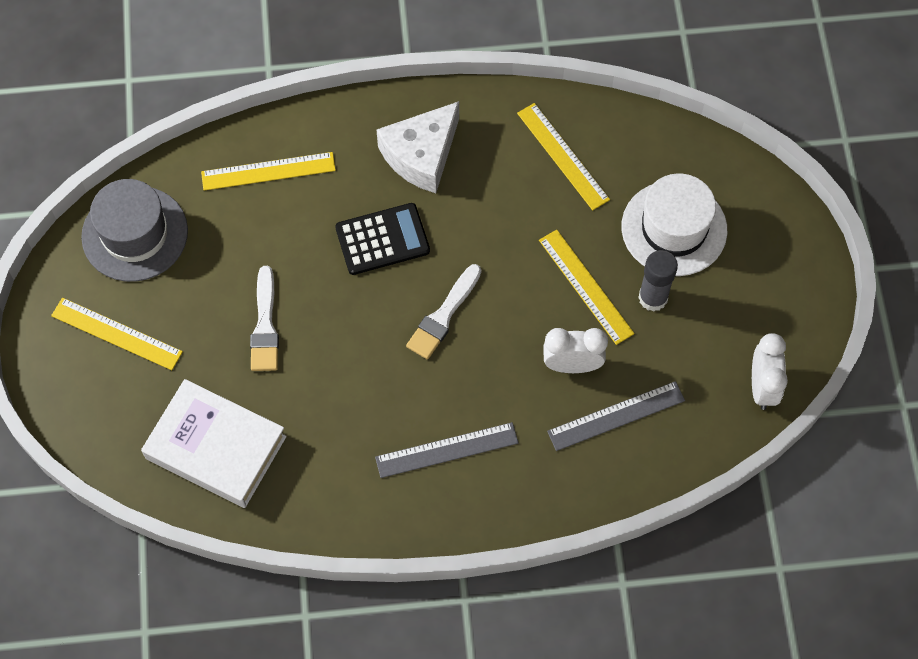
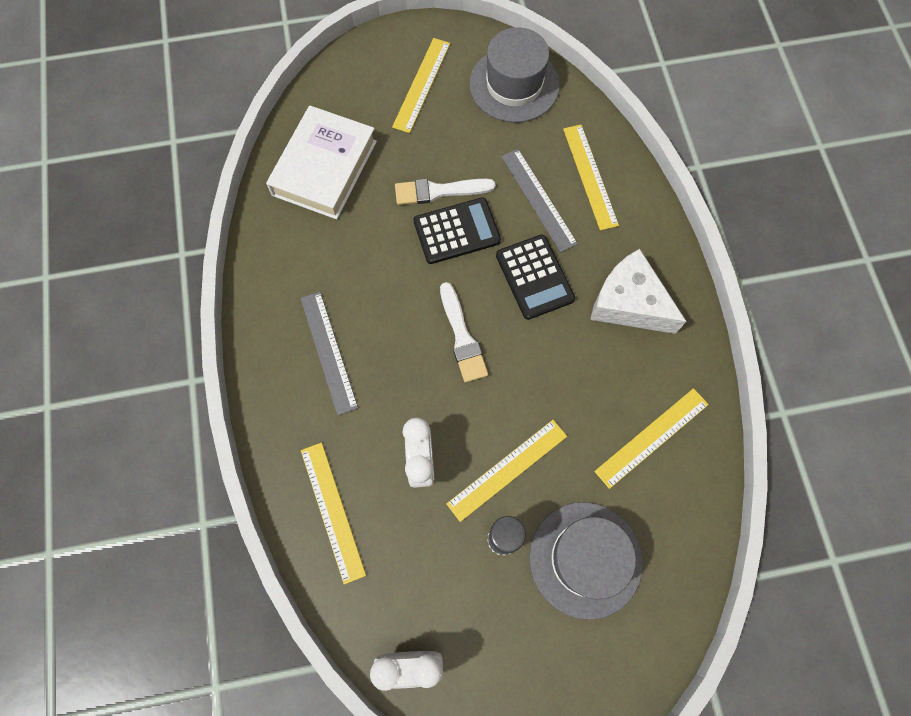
camera: 85 degrees right, 5 degrees up
(318, 311) = (456, 231): none -> black calculator
(443, 316) = (462, 337): white brush -> white brush turned 135 degrees counterclockwise
(616, 416) = (369, 508): grey ruler -> grey ruler (538, 199)
(617, 451) = (333, 511): none -> yellow ruler
(674, 228) = (585, 559): white hat -> grey hat

